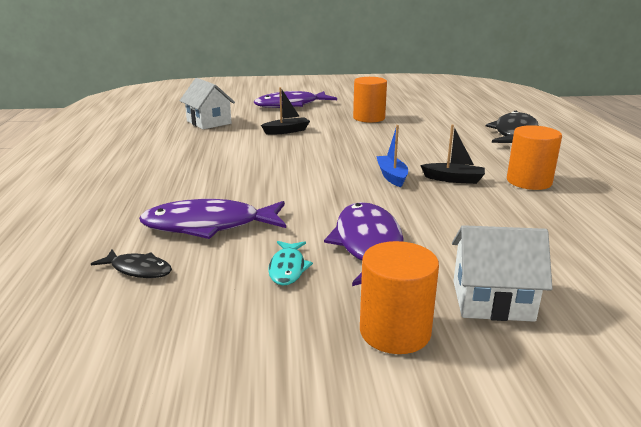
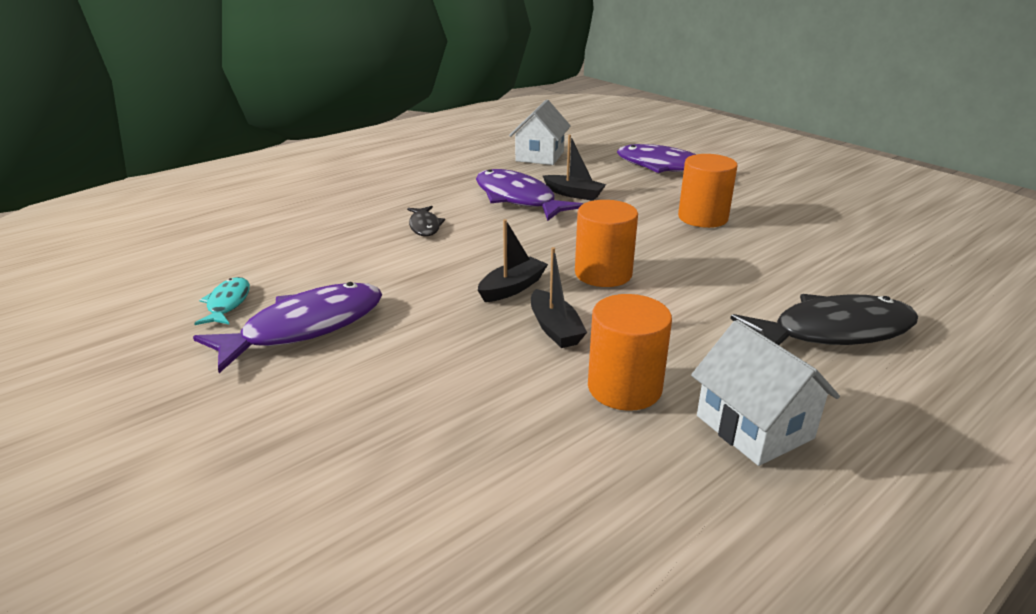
camera: 55 degrees right, 5 degrees up
(138, 269) = (187, 248): black fish -> black fish (424, 226)
(209, 225) = (288, 243): purple fish -> purple fish (518, 199)
(288, 268) = (227, 303): turquoise fish -> turquoise fish turned 120 degrees clockwise
(392, 176) = (512, 288): blue boat -> black boat
(395, 331) = (133, 390): orange cylinder -> orange cylinder (603, 273)
(492, 300) = (223, 433): white house -> white house (754, 427)

